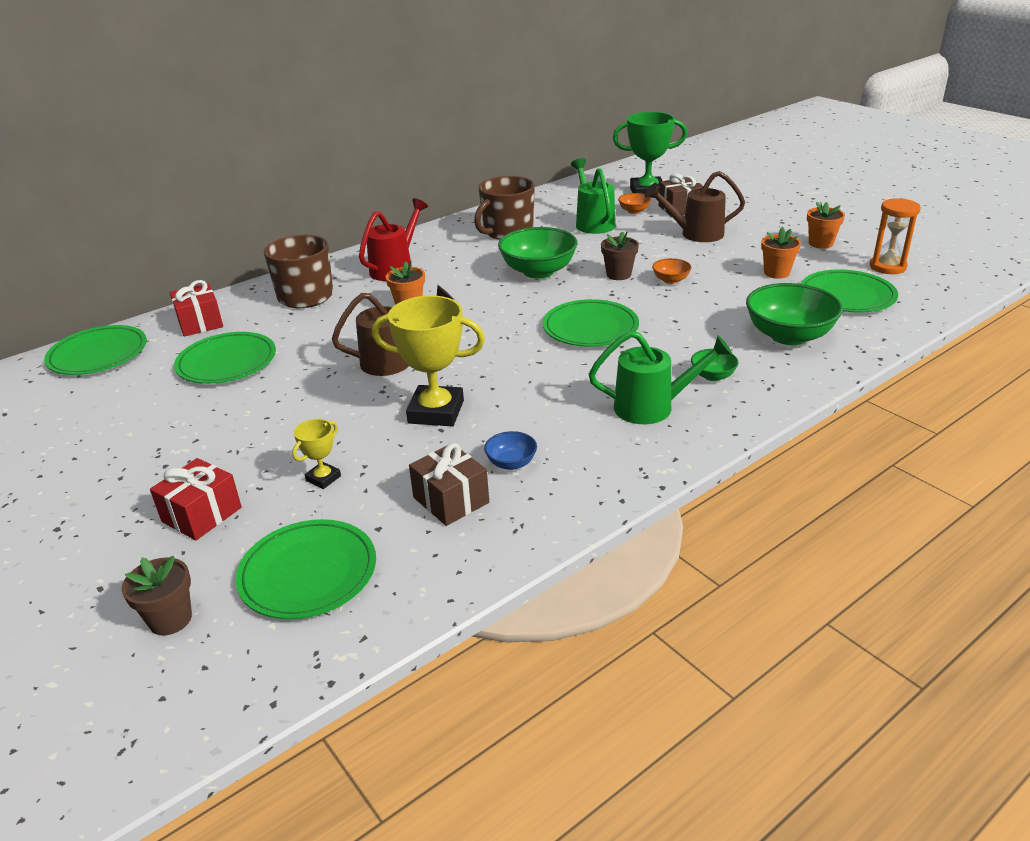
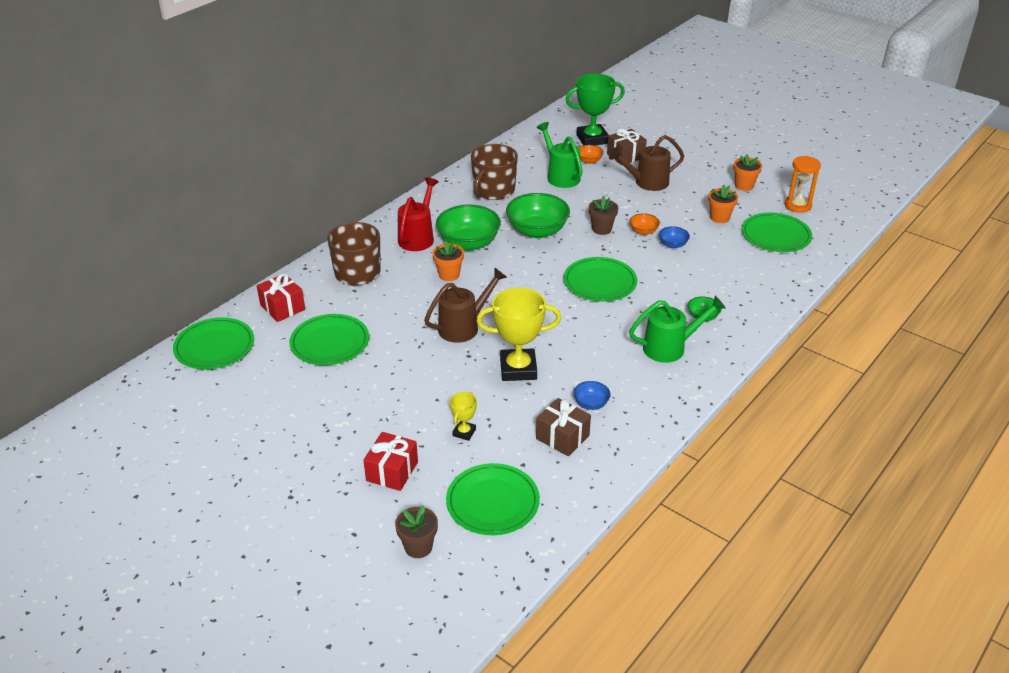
camera: 15 degrees left, 5 degrees up
(703, 296) = (673, 245): none -> blue bowl
(789, 336) = (744, 276): green bowl -> green bowl (468, 243)

